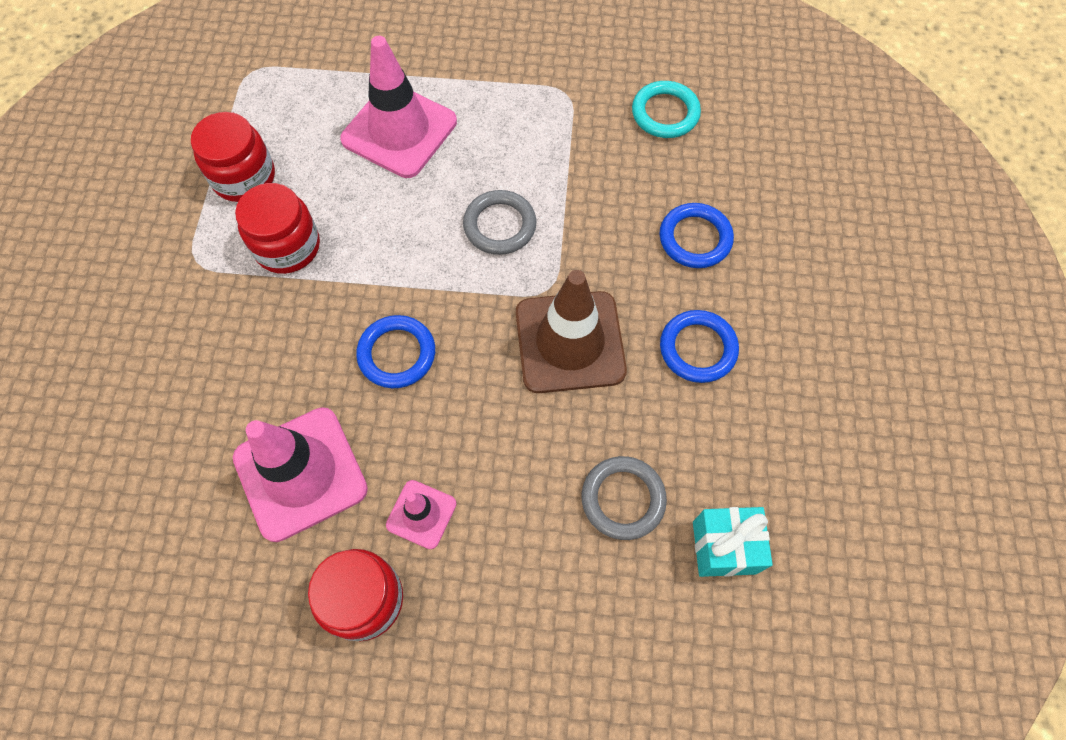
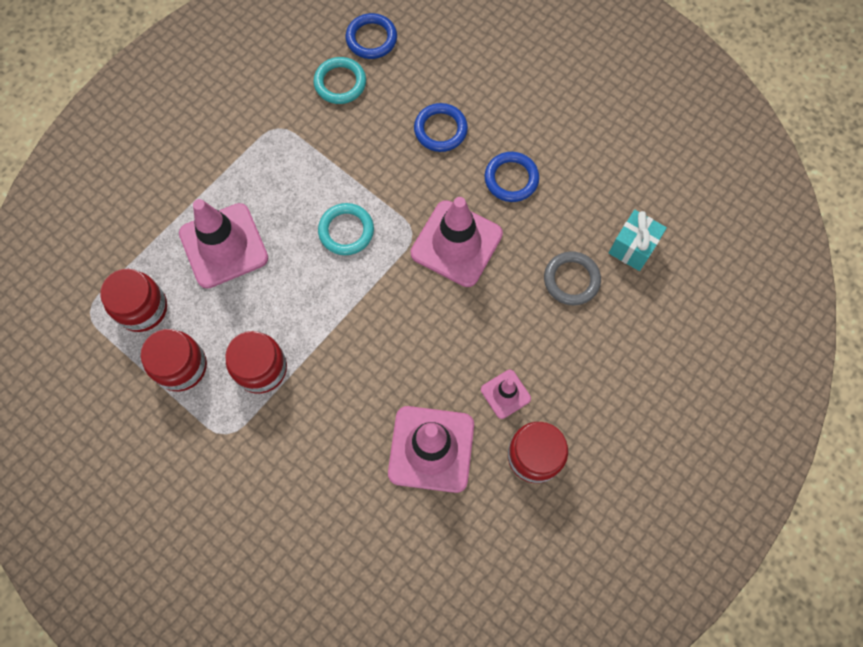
camera: 55 degrees left, 5 degrees up
(284, 108) = (142, 308): none -> red jar
(397, 354) = (391, 346): blue ring -> blue ring (371, 39)
(500, 225) = (346, 231): grey ring -> turquoise ring
(570, 342) = (456, 244): brown traffic cone -> pink traffic cone

